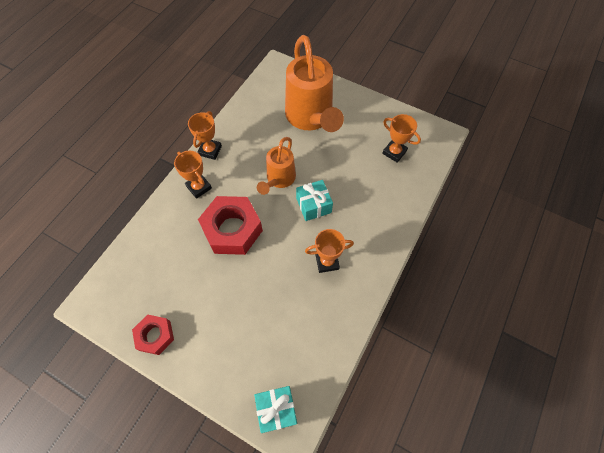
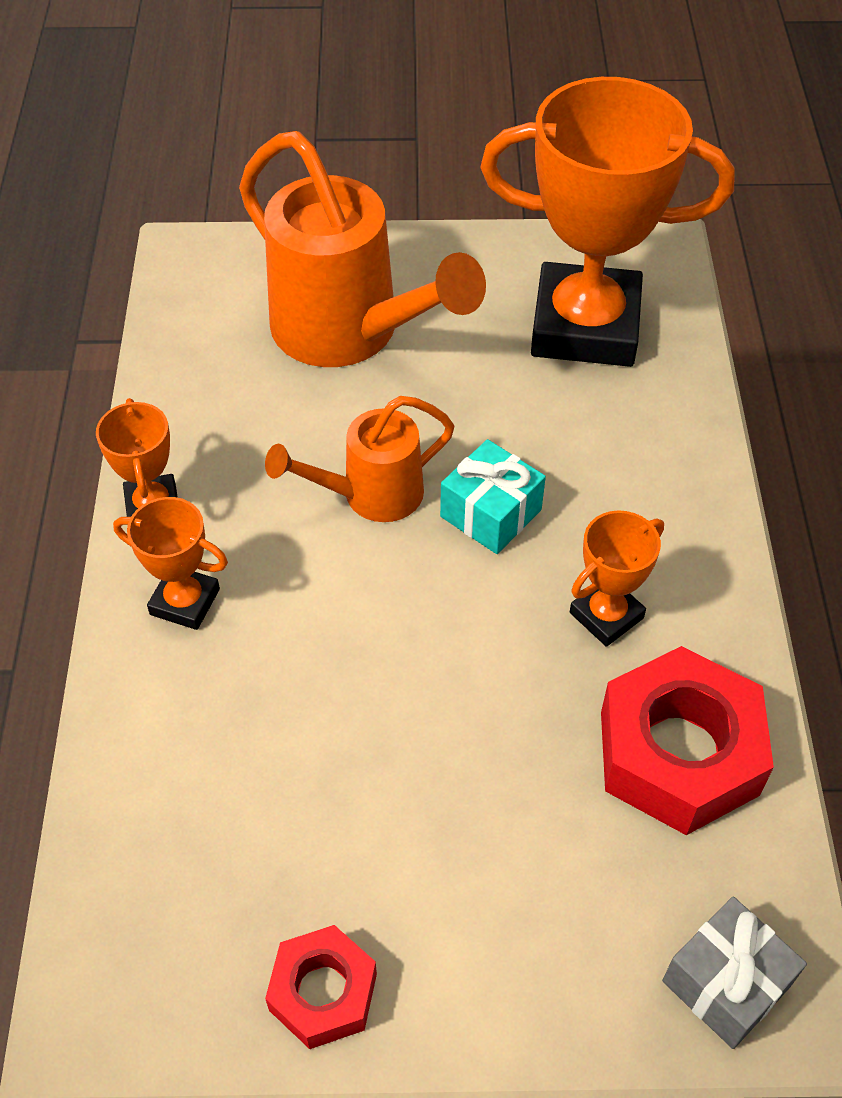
camera: 30 degrees left, 10 degrees down
(232, 229) = (339, 655): red nut -> red nut (678, 753)
(276, 409) = (726, 983): turquoise gift -> grey gift
(279, 179) = (371, 495): orange watering can -> orange watering can turned 75 degrees clockwise
(394, 152) = (585, 326): orange trophy -> orange trophy, size x2.22

